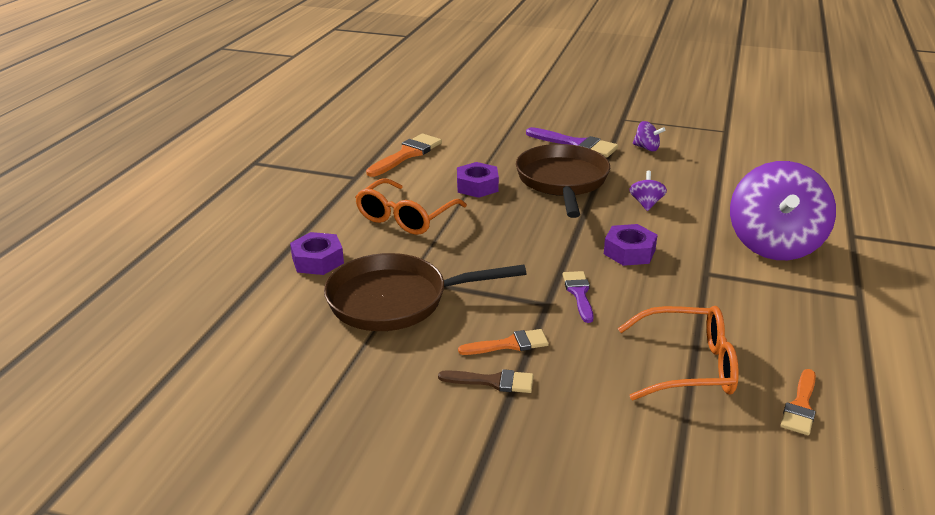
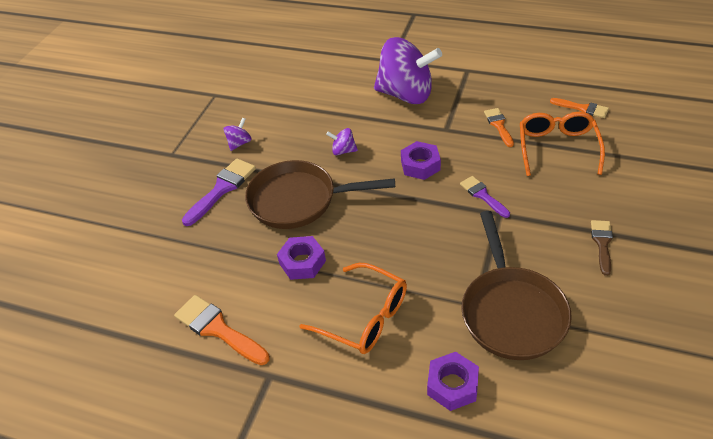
camera: 85 degrees left, 15 degrees up
(509, 344) = (556, 235): orange brush -> orange brush (498, 125)
(579, 293) = (482, 195): purple brush -> purple brush turned 60 degrees clockwise

